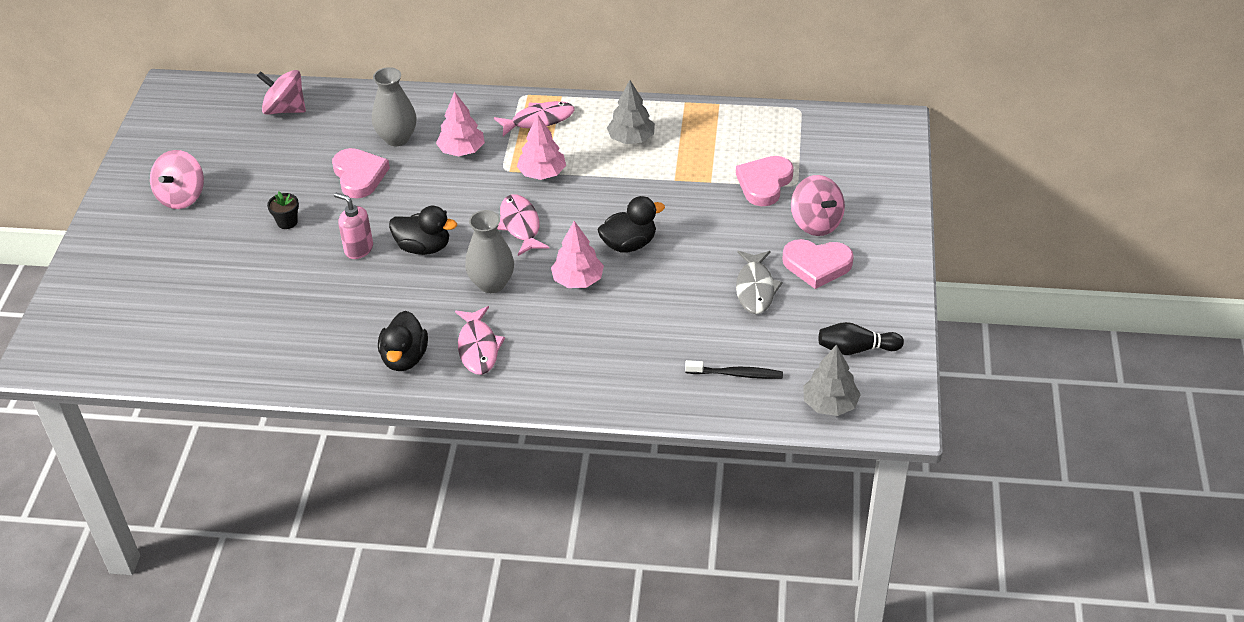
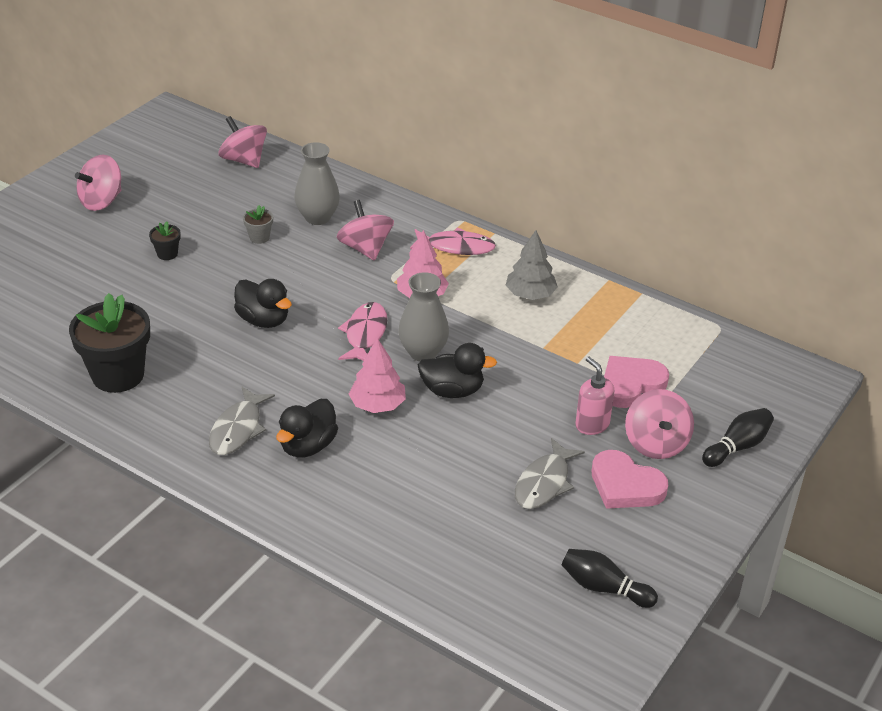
camera: 25 degrees right, 5 degrees down
(335, 345) = (118, 375): none -> black flower pot
(358, 249) = (207, 300): pink soap dispenser -> pink soap dispenser (592, 425)
(359, 176) = (259, 237): pink heart -> grey flower pot
(404, 358) = (166, 411): black duck -> black duck (308, 446)
(462, 150) = (365, 248): pink tree -> pink spinning top
(478, 347) = (238, 429): pink fish -> grey fish
(492, 283) = (297, 376): grey vase -> grey vase (423, 352)
(736, 374) = (460, 559): black toothbrush -> none
(830, 404) = (533, 633): grey tree -> none
(877, 201) = (737, 447): none -> black bowling pin

